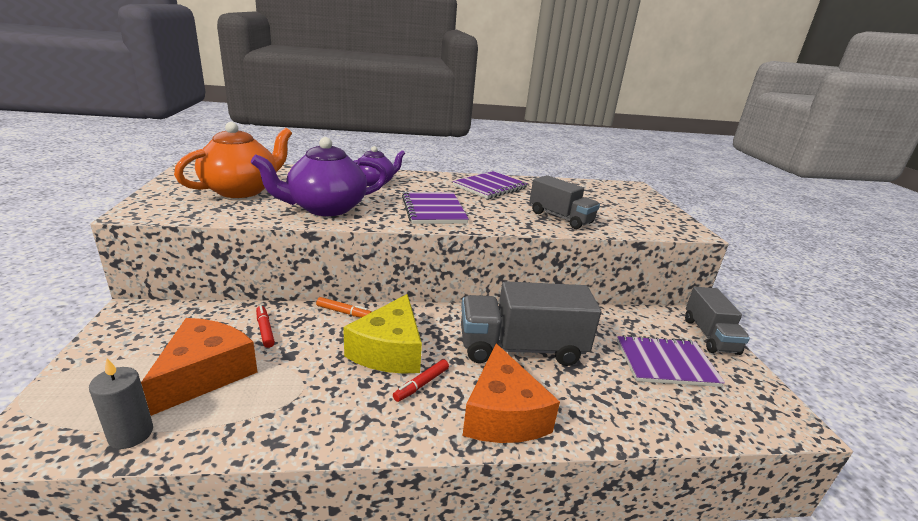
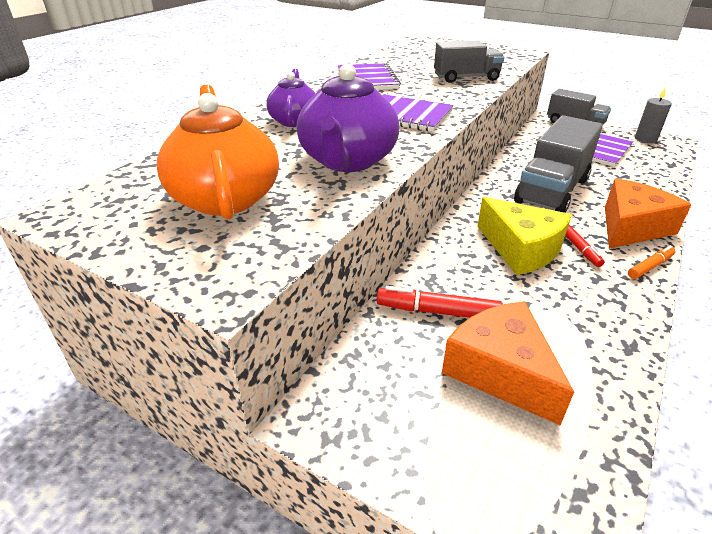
camera: 50 degrees left, 10 degrees up
(131, 434) = (587, 445): grey candle -> grey candle (645, 139)
(265, 330) = (437, 311): red marker -> red marker, size x1.59
(343, 312) = (437, 254): orange marker -> orange marker (650, 267)
(502, 414) = (631, 227): orange cheese -> orange cheese turned 75 degrees counterclockwise

